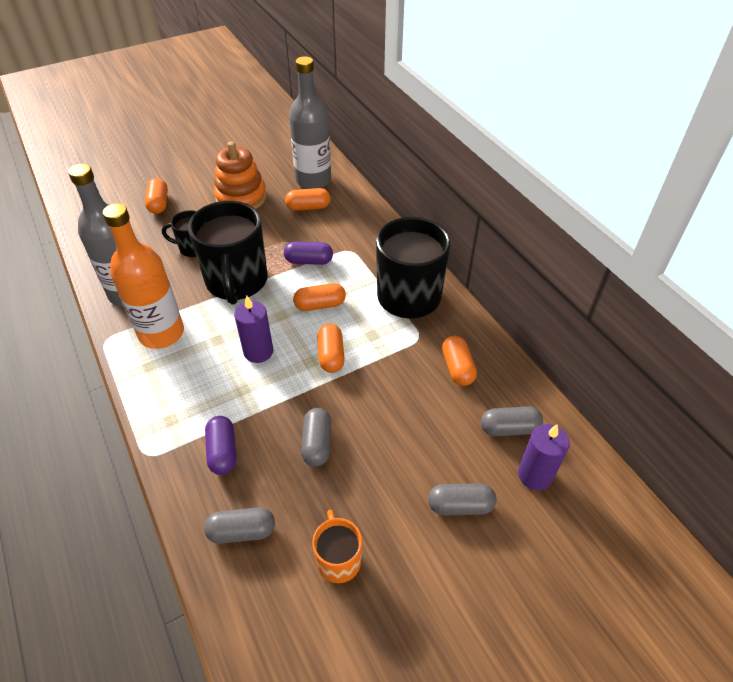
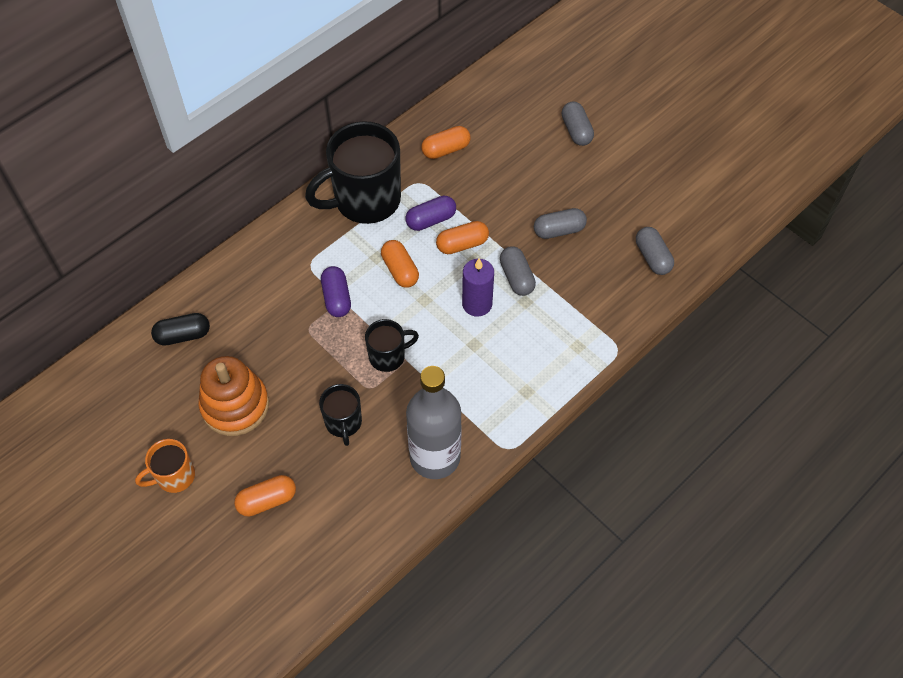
camera: 105 degrees left, 10 degrees up
(161, 333) = (481, 399): orange bottle -> none
(223, 452) = (592, 294): purple capsule -> purple capsule (431, 220)
(236, 282) = (388, 356): black mug -> black mug, size x0.50
(308, 207) = (241, 325): orange capsule -> none
(313, 180) = (183, 335): grey bottle -> black capsule
(338, 559) = (647, 193): orange mug -> orange mug (174, 476)
(509, 428) = (497, 109): grey capsule -> grey capsule (516, 277)
(535, 475) = (533, 91): purple candle -> none

